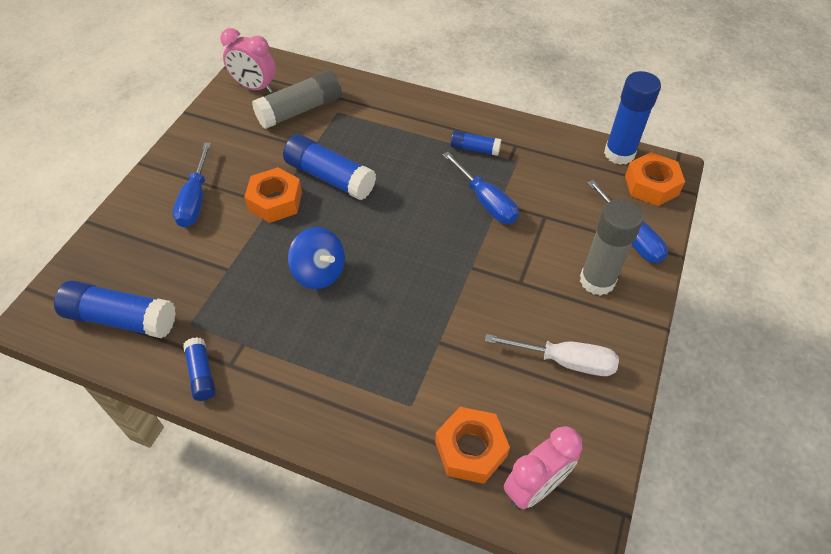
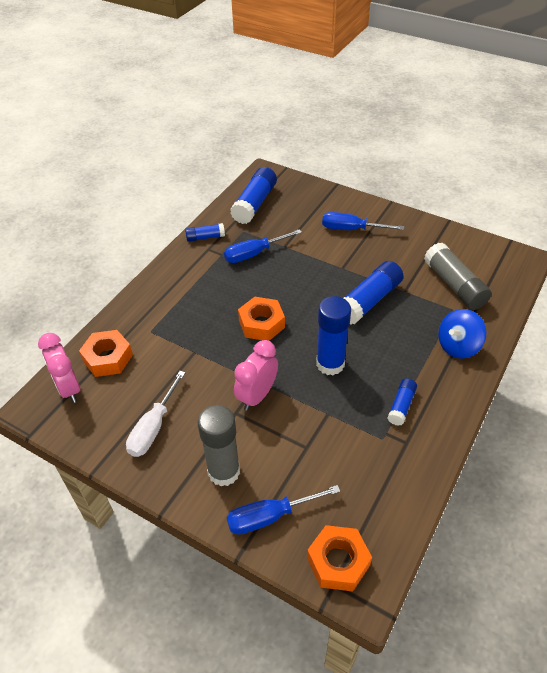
camera: 100 degrees right, 5 degrees down
(255, 87) = (483, 258): pink clock -> pink clock (257, 396)
(275, 201) = (346, 269): orange nut -> orange nut (261, 324)
(319, 272) = (272, 291): blue spinning top -> blue spinning top (458, 346)
(485, 201) = (331, 403): blue screwdriver -> blue screwdriver (254, 254)
(619, 154) = (390, 542): blue glue stick -> blue glue stick (330, 364)

